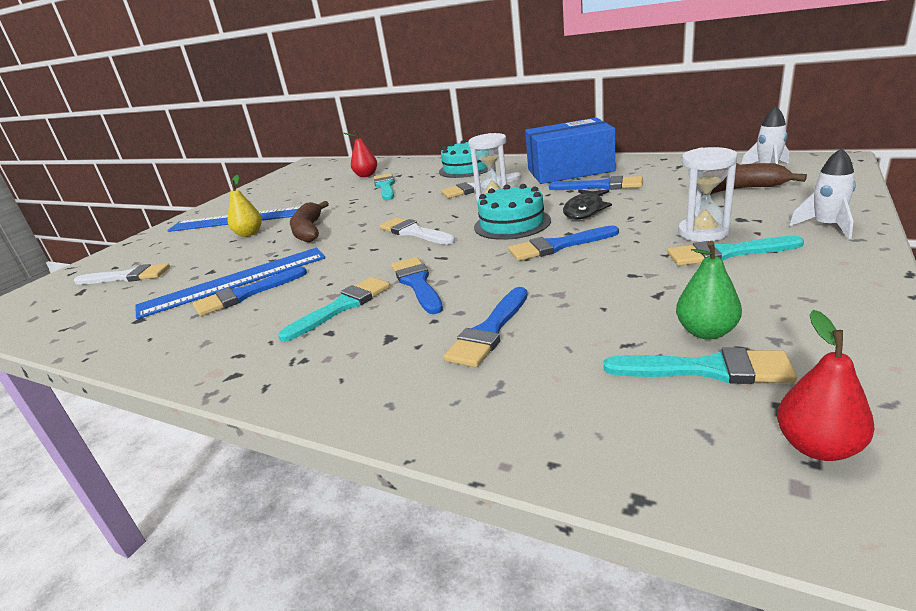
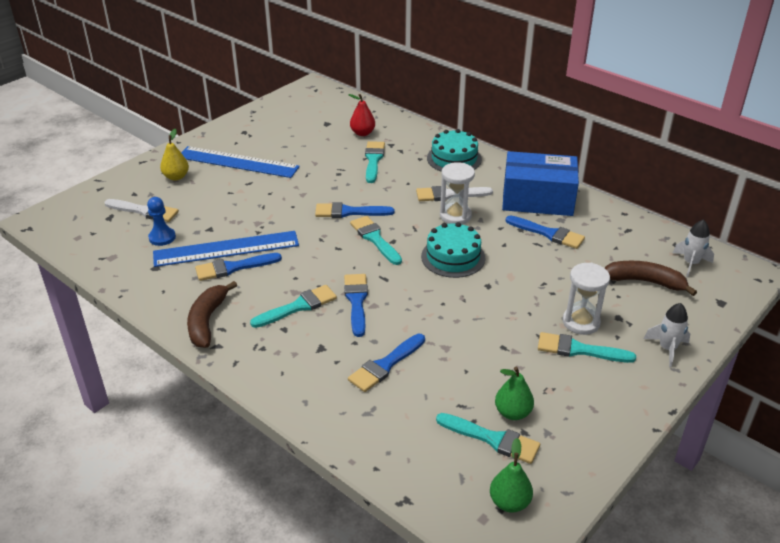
camera: 10 degrees right, 10 degrees up
(149, 292) = (162, 237): none -> blue pawn
(249, 234) = (245, 188): yellow pear -> yellow pear (176, 177)
(309, 230) = (294, 203): brown banana -> brown banana (207, 321)
(414, 232) = (375, 239): white brush -> turquoise brush
(558, 246) = (472, 297): blue brush -> blue brush (349, 212)
(585, 210) = (516, 262): black fish -> none
(817, 447) = (509, 502): red pear -> green pear

